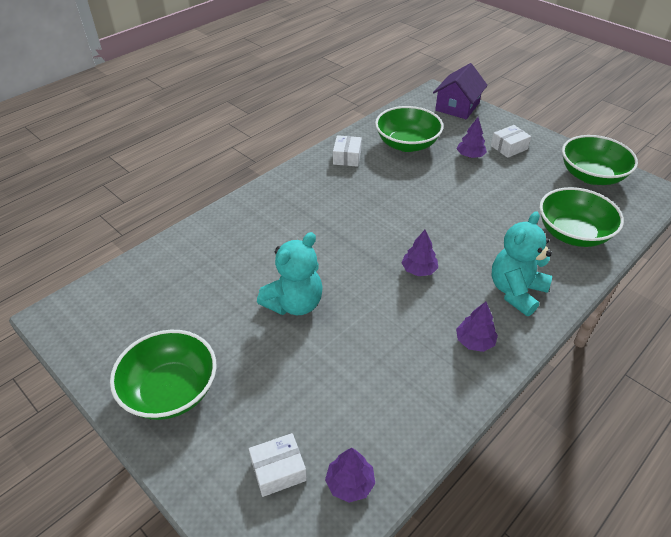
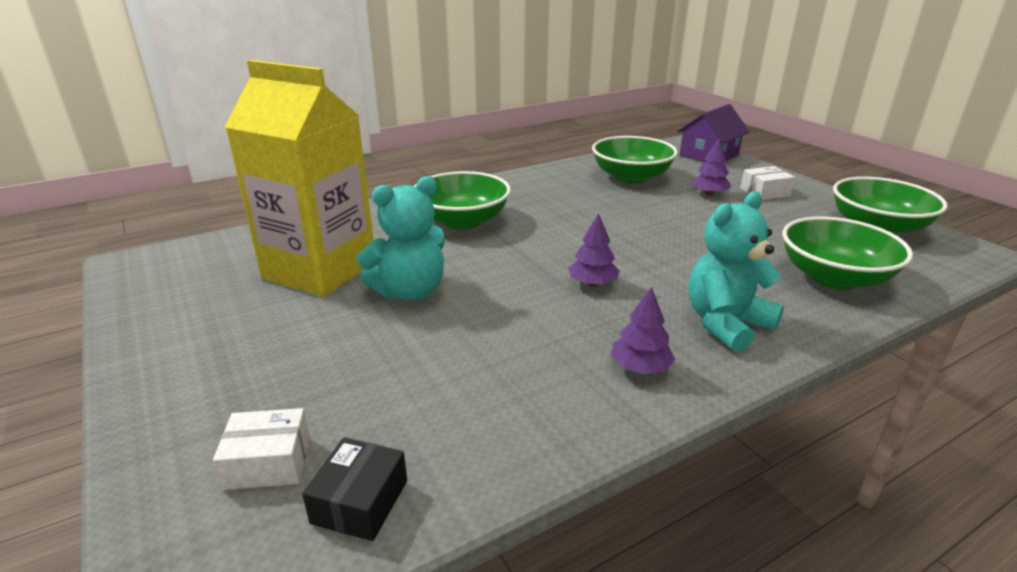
camera: 15 degrees right, 15 degrees down
(171, 391) = (198, 349): green bowl -> green bowl (462, 221)
(215, 294) = (320, 270): none -> yellow carton
(347, 157) = (552, 180): white box -> none
(350, 483) = (360, 502): purple tree -> black box

